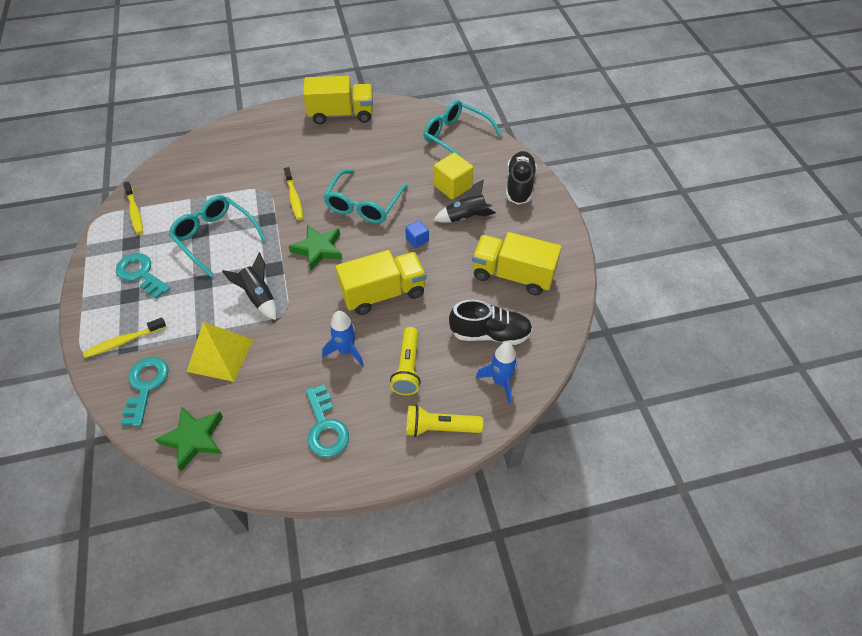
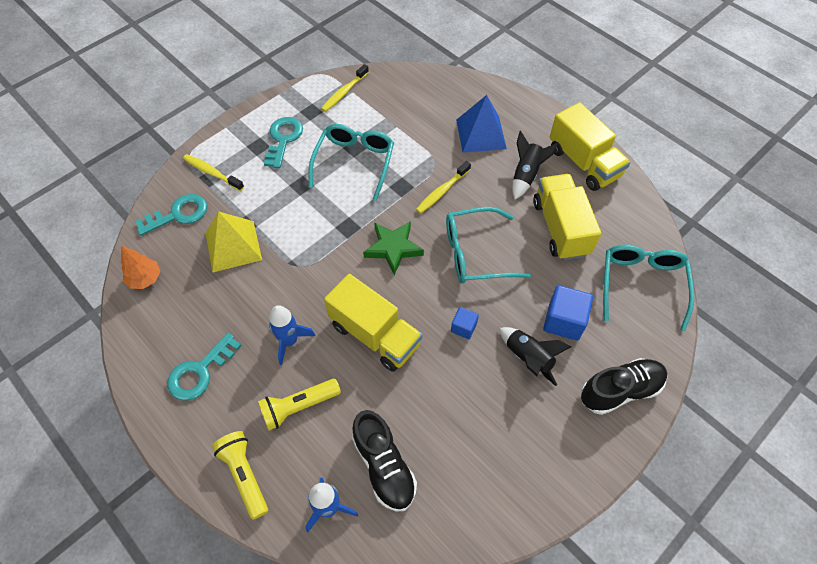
camera: 60 degrees right, 5 degrees up
(194, 439) = (145, 279): green star -> orange tree
(259, 297) = (309, 236): black rocket -> black rocket (526, 175)
(264, 152) = (481, 134): none -> blue pyramid
(452, 186) = (563, 321): yellow cube -> blue cube
(512, 275) = (479, 450): yellow truck -> yellow truck (560, 228)

